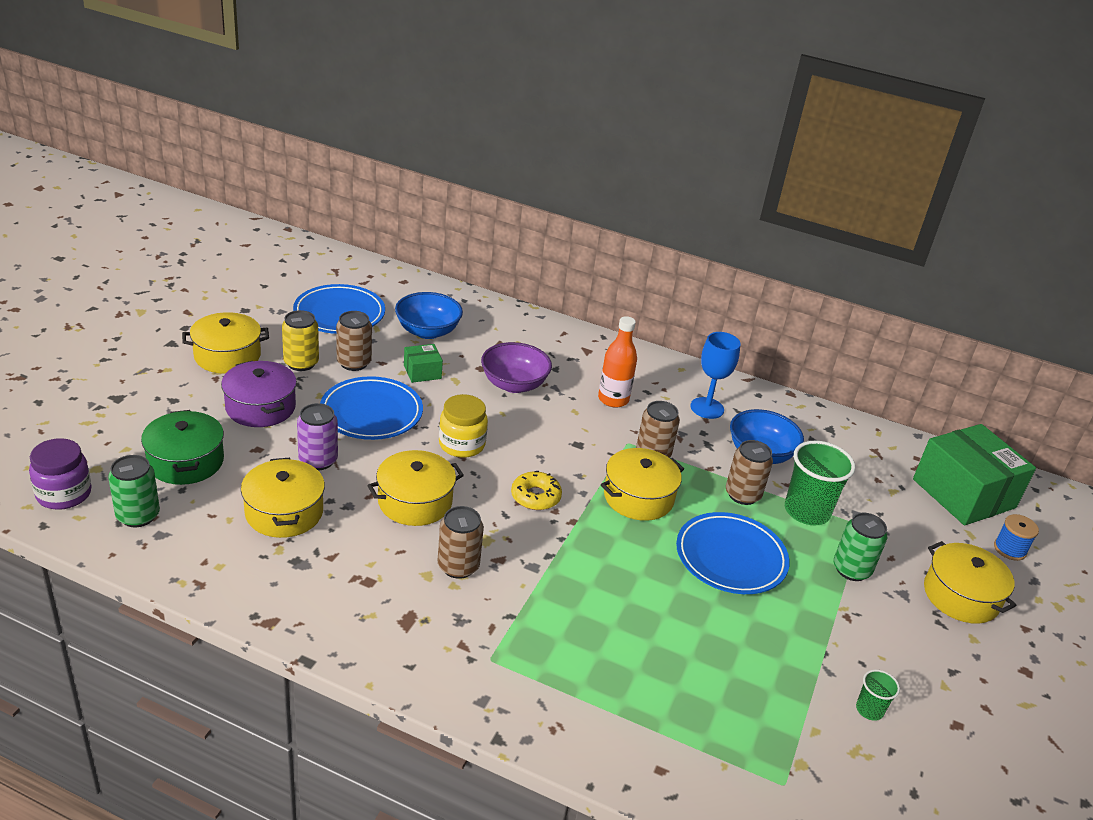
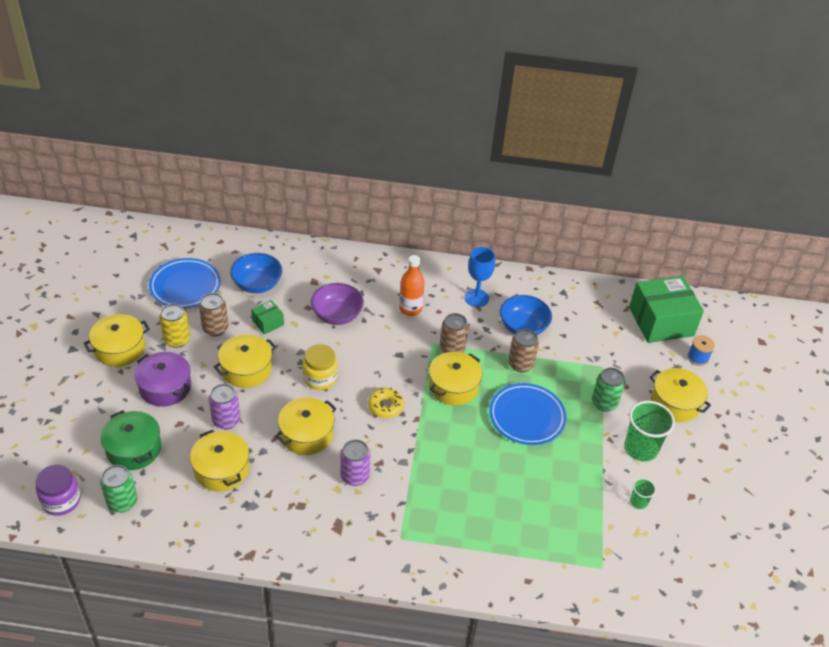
camera: 15 degrees left, 10 degrees up
(371, 413) = (246, 369): blue plate -> yellow pot
(458, 566) = (355, 476): brown can -> purple can
(807, 511) = (565, 365): green cup -> green cup (640, 448)
(963, 493) = (661, 321): green box -> green box turned 60 degrees counterclockwise

